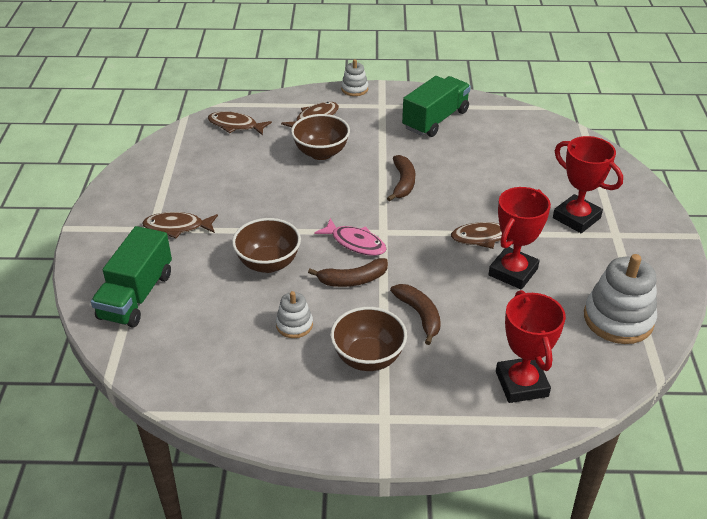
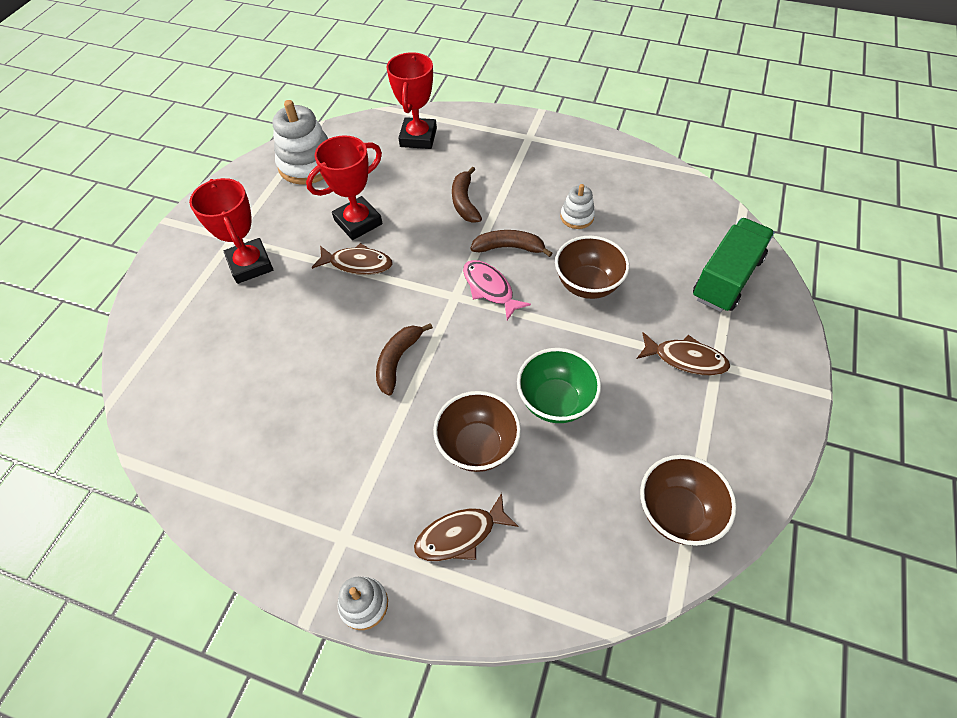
camera: 160 degrees left, 15 degrees up
(235, 126) = (590, 553): brown fish -> none
(275, 184) = (555, 401): none -> green bowl
(368, 358) = (523, 178): brown bowl -> brown bowl (677, 513)
(435, 120) = (286, 475): green truck -> none

